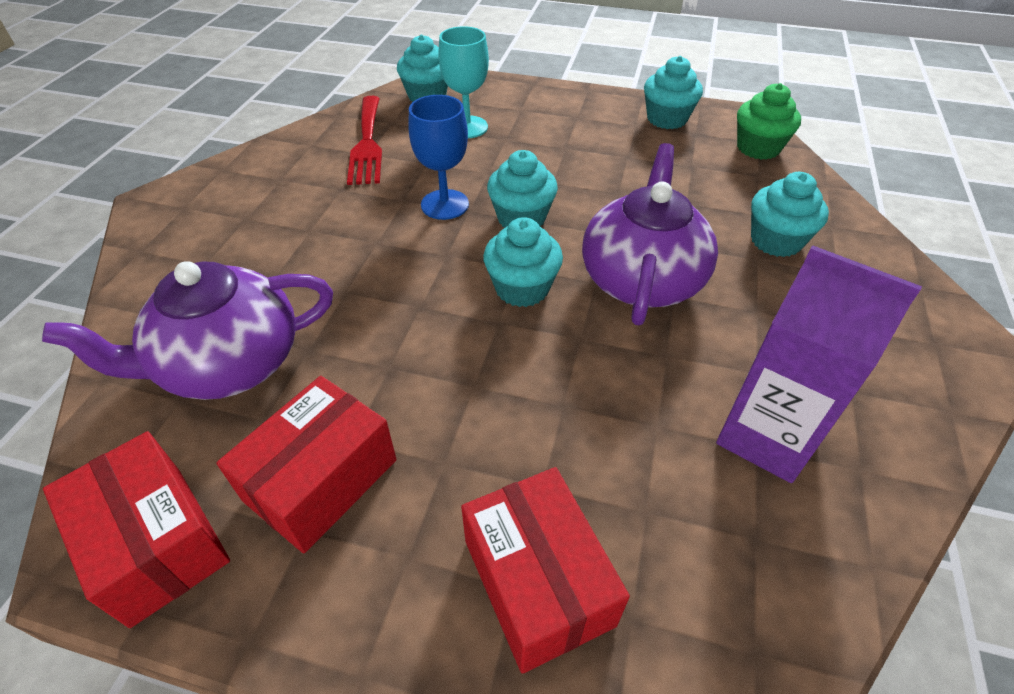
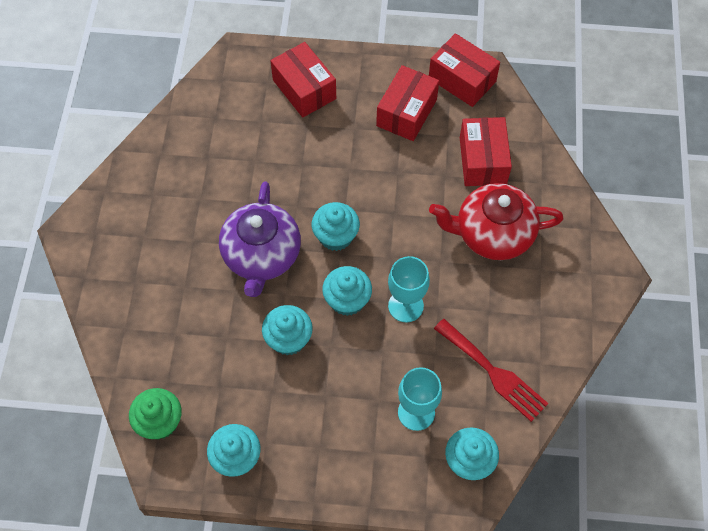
camera: 170 degrees right, 15 degrees up
(228, 363) = (482, 161): purple teapot -> red box
(283, 262) = (492, 234): none -> red teapot
(367, 143) = (493, 372): red fork -> red fork turned 150 degrees clockwise
(444, 204) = (405, 306): blue goblet -> turquoise goblet
(766, 436) = (202, 163): purple carton -> none
(776, 241) = (168, 305): turquoise cupcake -> turquoise cupcake (288, 339)

